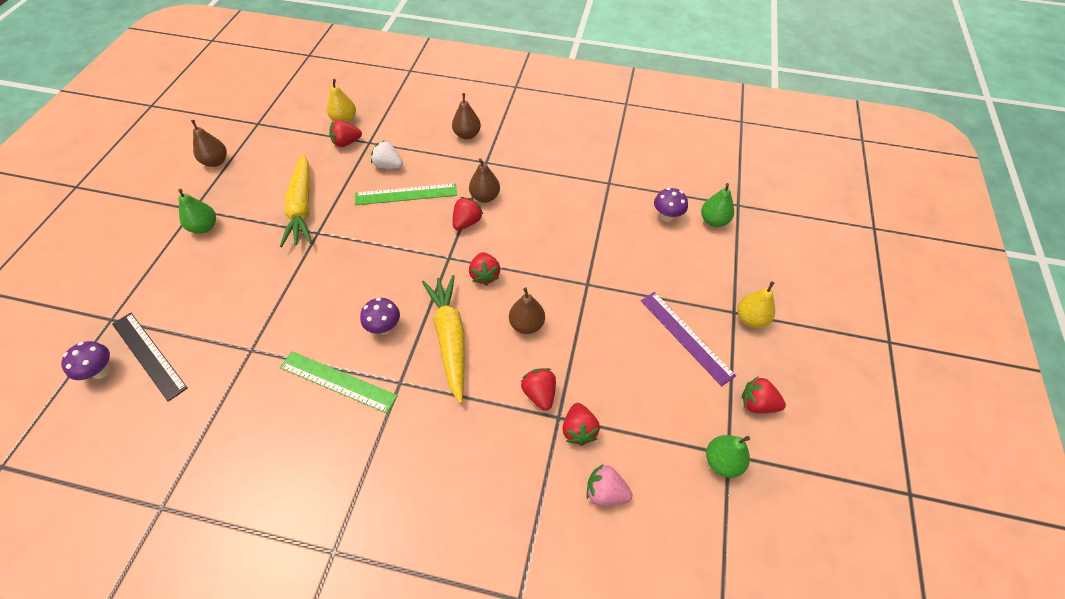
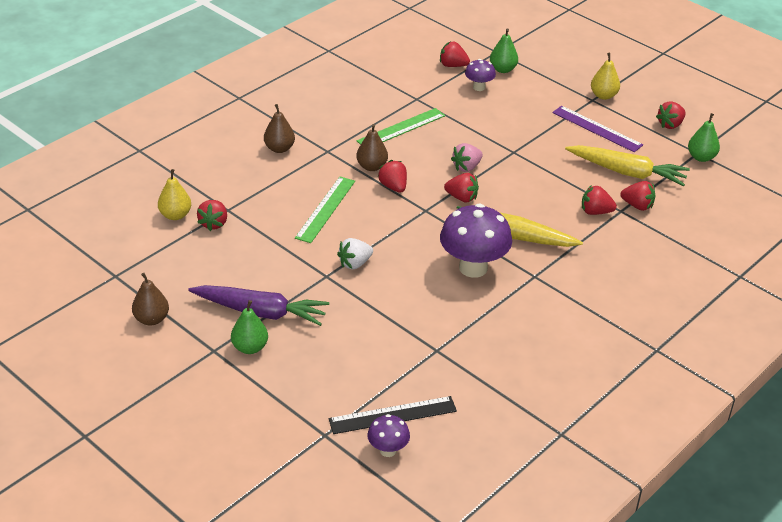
camera: 60 degrees left, 15 degrees down
(251, 214) = (261, 312): none -> purple carrot
(302, 208) = (283, 277): yellow carrot -> yellow carrot (627, 172)
(338, 381) = (509, 308): green ruler -> green ruler (401, 128)
(384, 327) = (473, 268): purple mushroom -> purple mushroom, size x1.96
(388, 166) = (275, 208): white strawberry -> white strawberry (355, 263)
(526, 324) = (529, 195): brown pear -> none
(605, 492) = (691, 213): pink strawberry -> pink strawberry (466, 167)
(683, 184) = (453, 65): none -> red strawberry
(686, 337) = (597, 128): purple ruler -> purple ruler turned 45 degrees clockwise

